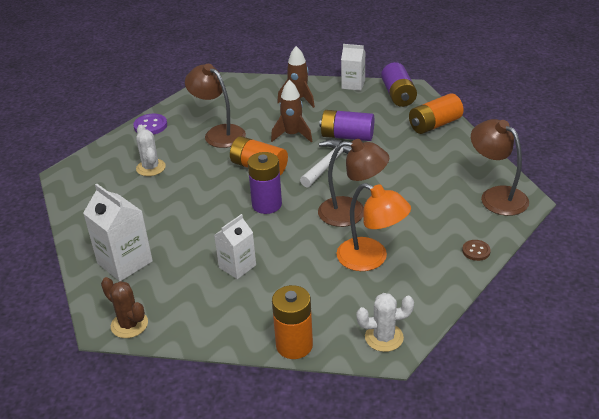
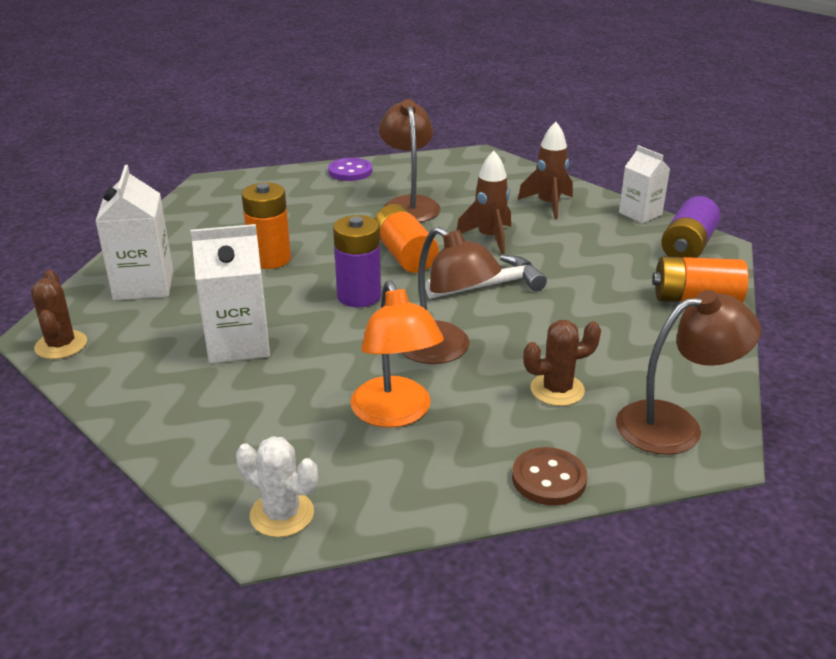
camera: 35 degrees right, 5 degrees down
(151, 168) = (294, 209): white cactus -> none
(237, 266) = (238, 343): white carton -> white carton, size x1.52
(294, 345) = (174, 460): orange battery -> orange battery (270, 259)
(347, 136) = (555, 265): purple battery -> none
(429, 206) = (557, 390): none -> brown cactus
(476, 251) = (549, 479): brown button -> brown button, size x1.52
(496, 196) = (675, 424): brown lamp -> brown lamp turned 75 degrees clockwise

